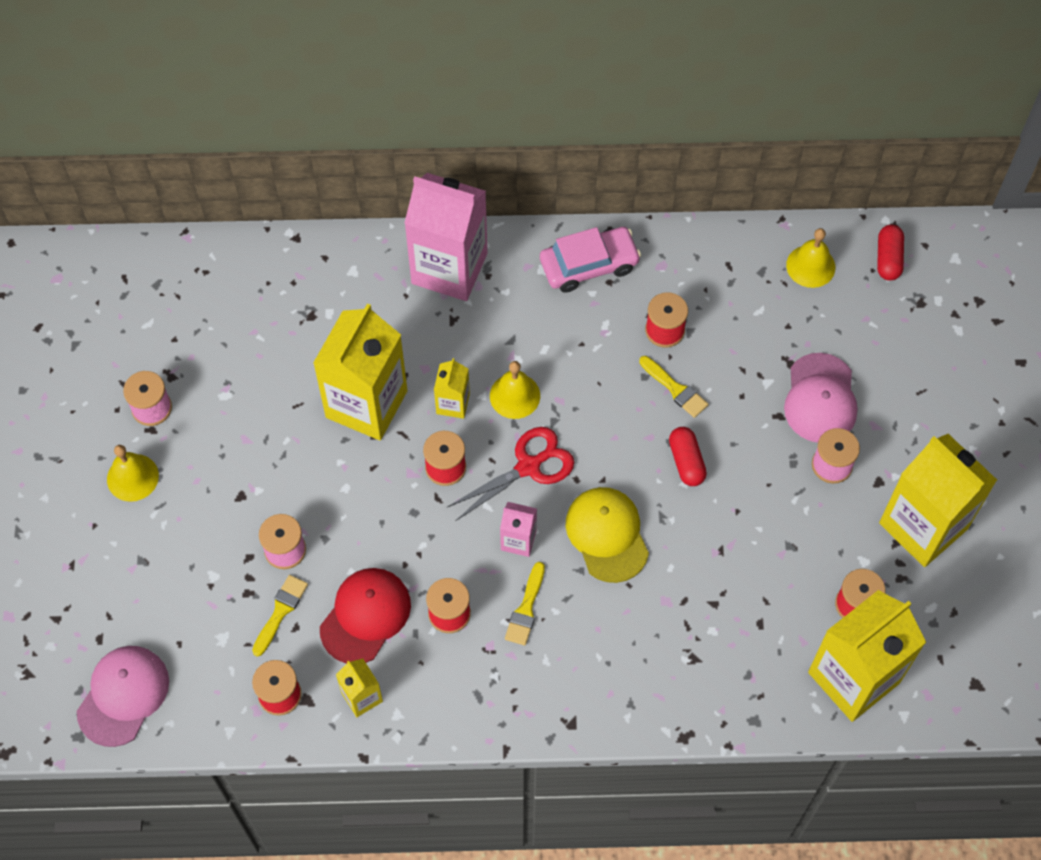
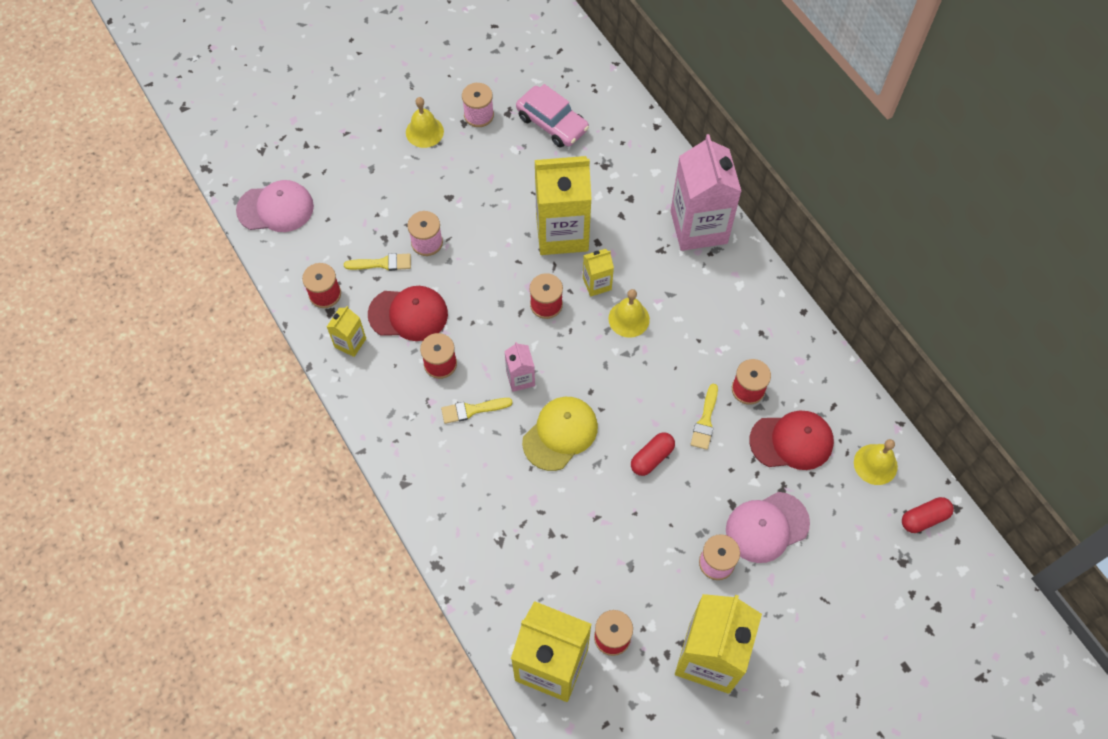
camera: 60 degrees right, 0 degrees up
(528, 466) = (580, 356): red scissors -> none
(589, 265) = (765, 312): pink car -> pink car (552, 123)
(744, 324) = (792, 441): none -> red cap

